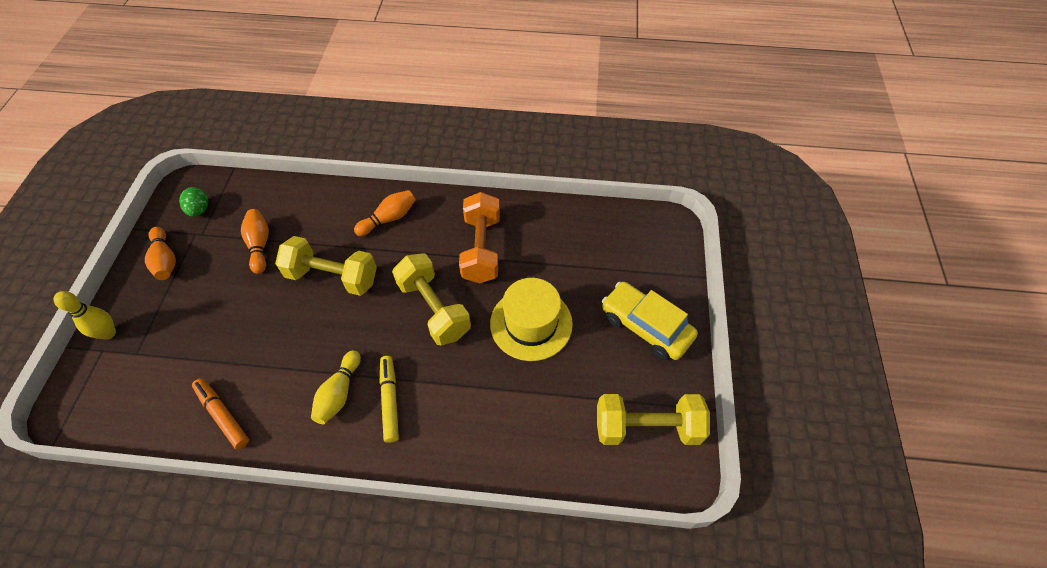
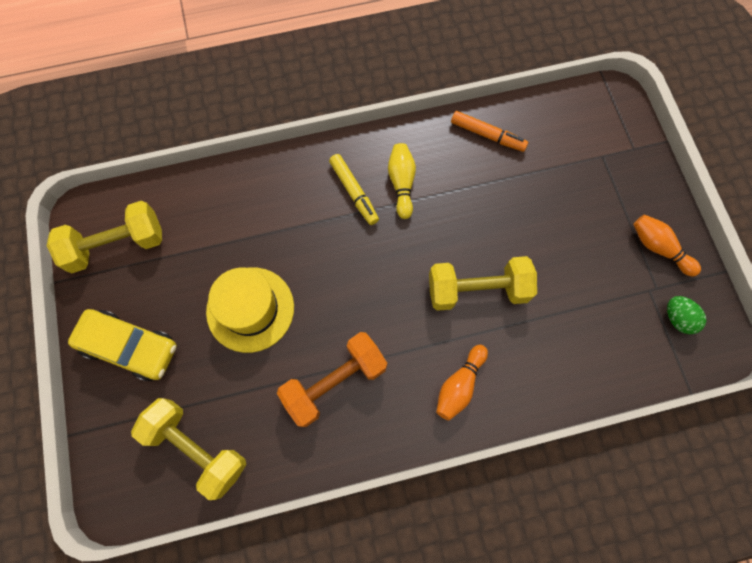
camera: 160 degrees right, 15 degrees up
(108, 333) = (642, 163): yellow bowling pin -> none
(259, 245) = (578, 299): orange bowling pin -> none
(434, 309) = (355, 291): yellow dumbbell -> yellow dumbbell (197, 447)
(481, 249) = (334, 382): orange dumbbell -> orange dumbbell turned 75 degrees clockwise

